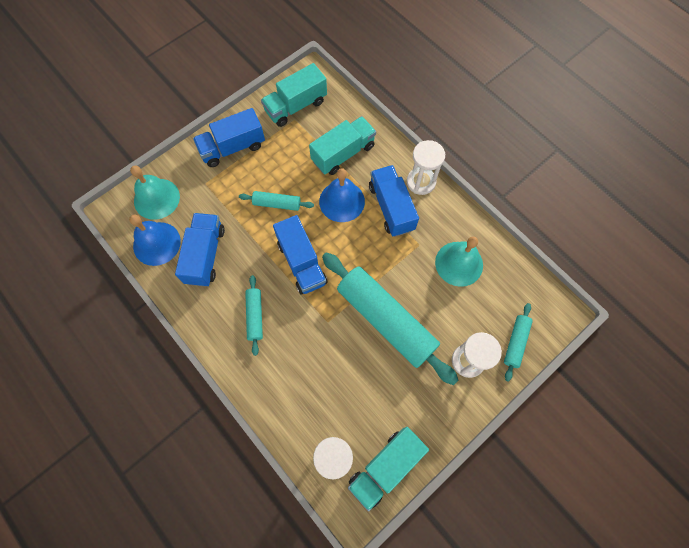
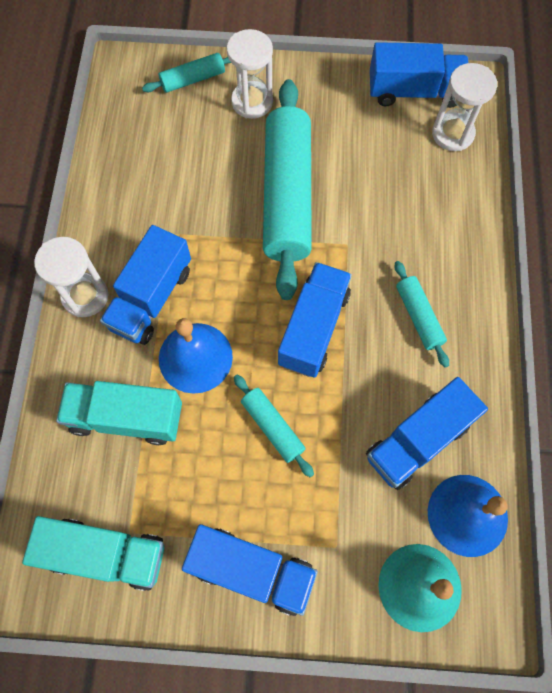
camera: 135 degrees left, 0 degrees up
(255, 316) = (418, 317): turquoise rolling pin -> turquoise rolling pin turned 60 degrees counterclockwise
(385, 467) = (414, 91): turquoise truck -> blue truck
(459, 263) = (155, 182): turquoise bell -> none

